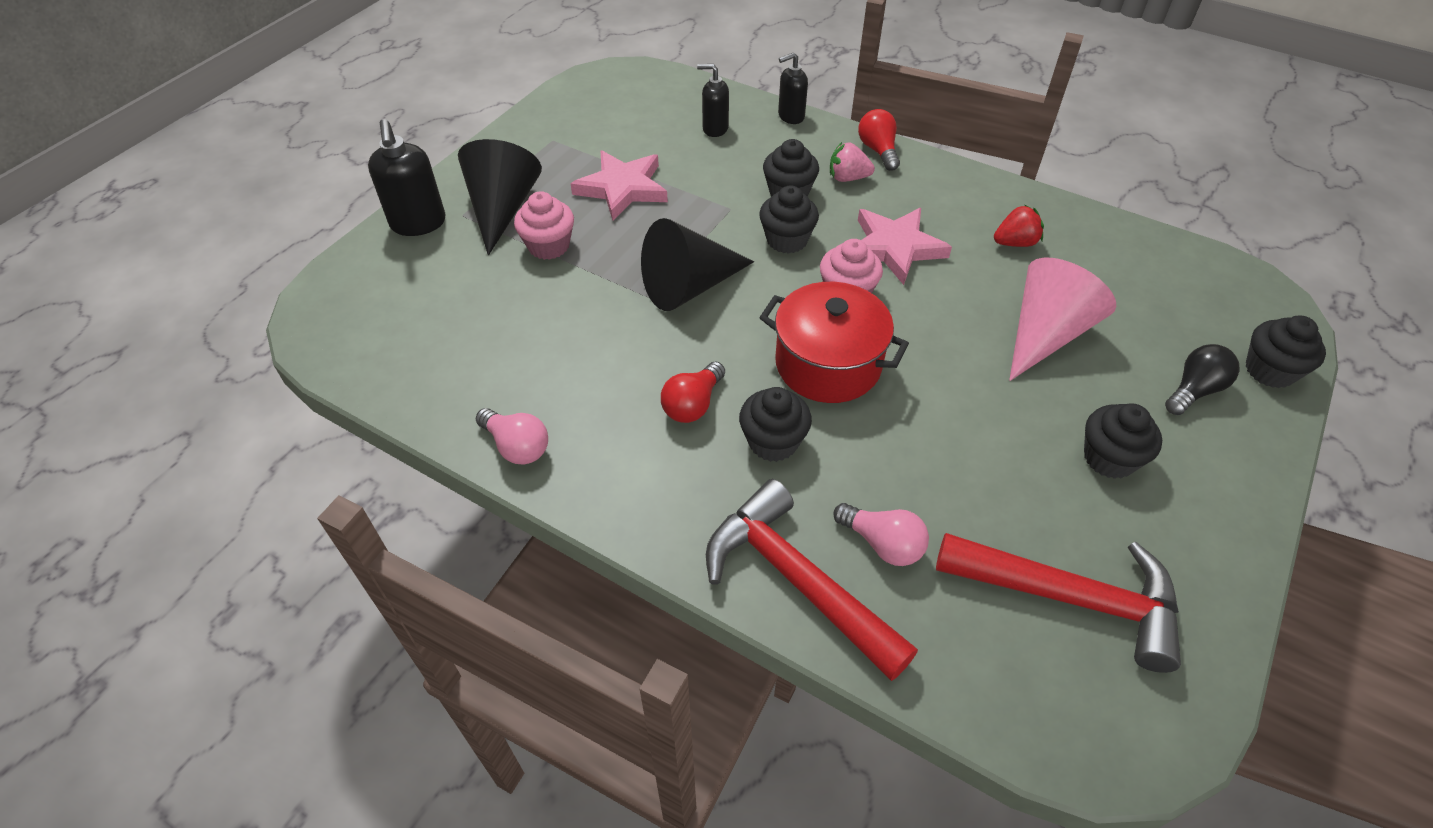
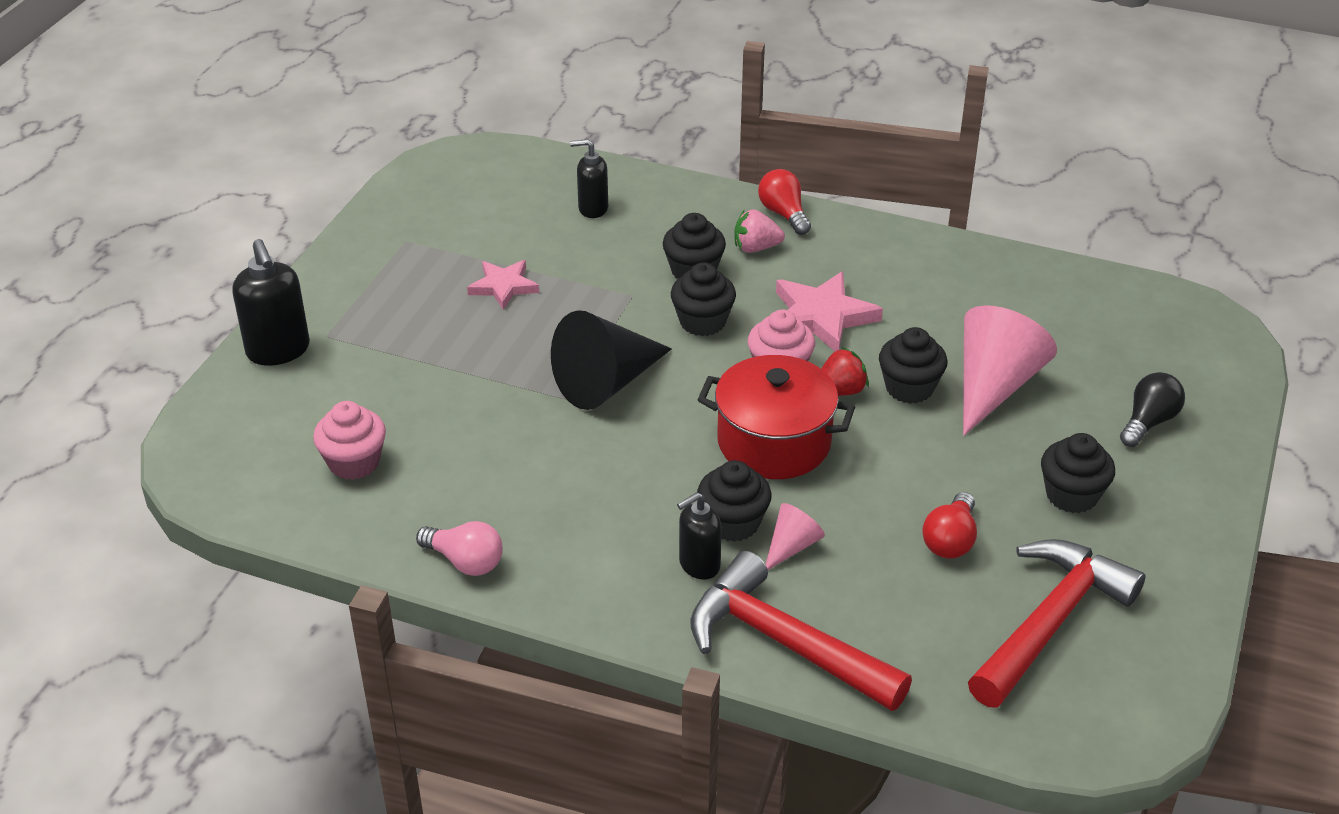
camera: 10 degrees left, 10 degrees down
(502, 209) = (371, 324): black cone -> none
(549, 246) = (437, 358): pink cupcake -> pink cupcake (354, 462)
(622, 188) = (503, 286): pink star -> pink star, size x0.64
(693, 404) = (641, 498): red light bulb -> red light bulb (950, 540)
(790, 116) = (677, 185): black soap dispenser -> black soap dispenser (699, 565)
(824, 474) = (791, 546): none -> pink cone
(882, 543) = (862, 600): pink light bulb -> none
(1015, 243) = (949, 297): red strawberry -> red strawberry (840, 391)
(1071, 598) = (1050, 622): red hammer -> red hammer turned 60 degrees counterclockwise
(1269, 370) = (1220, 394): black cupcake -> black cupcake (909, 388)

